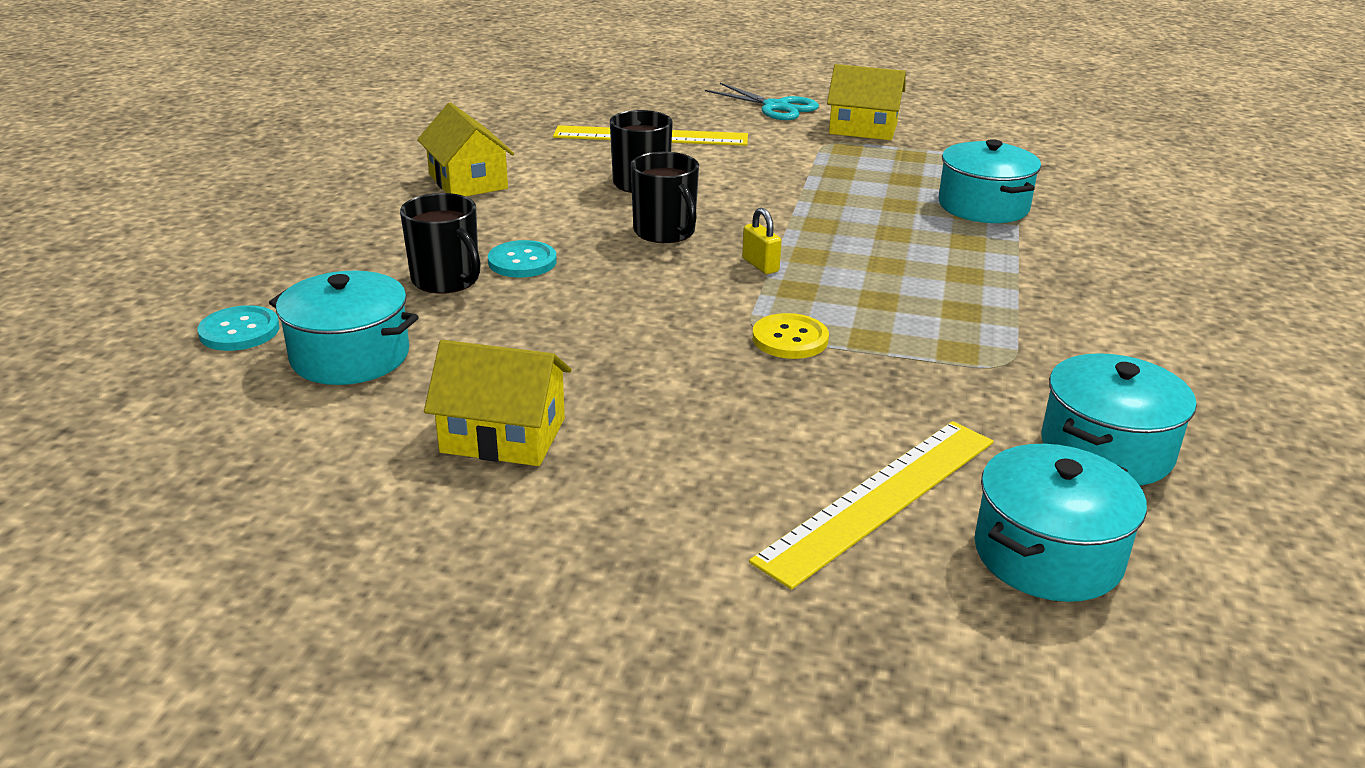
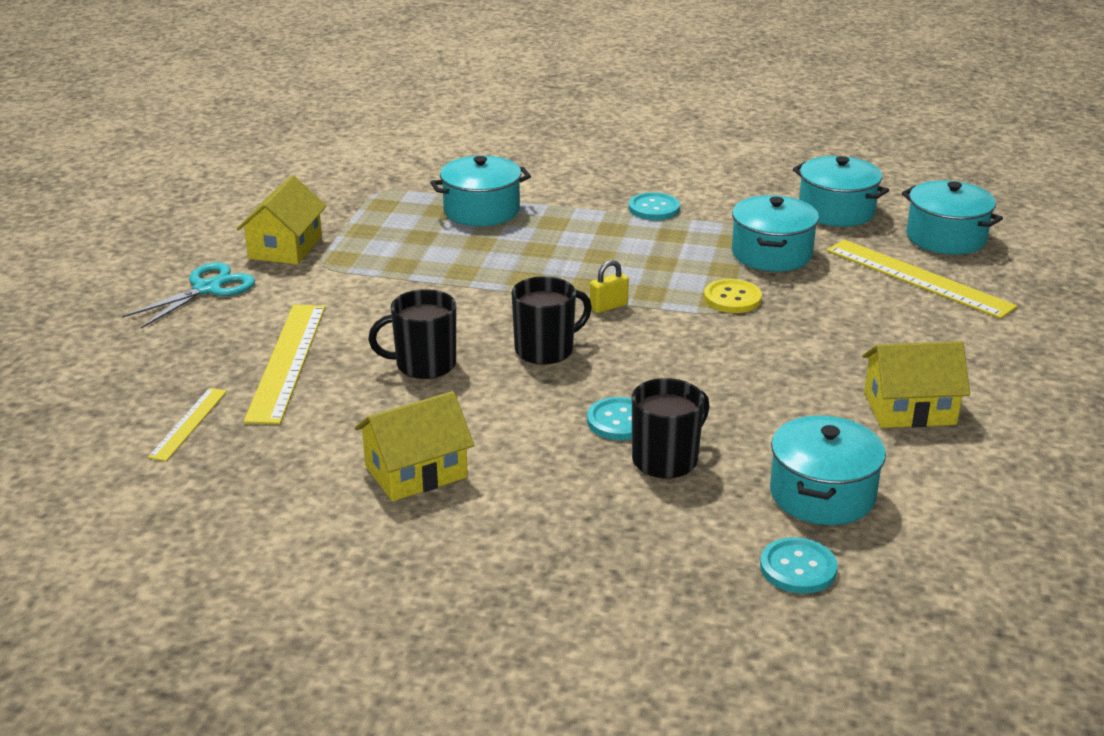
camera: 90 degrees left, 0 degrees up
(503, 435) = (909, 408): yellow house -> yellow house turned 75 degrees clockwise
(561, 112) = (188, 423): none -> yellow ruler
(928, 377) = (771, 254): none -> turquoise pot
(1039, 303) = (654, 208): none -> turquoise button

